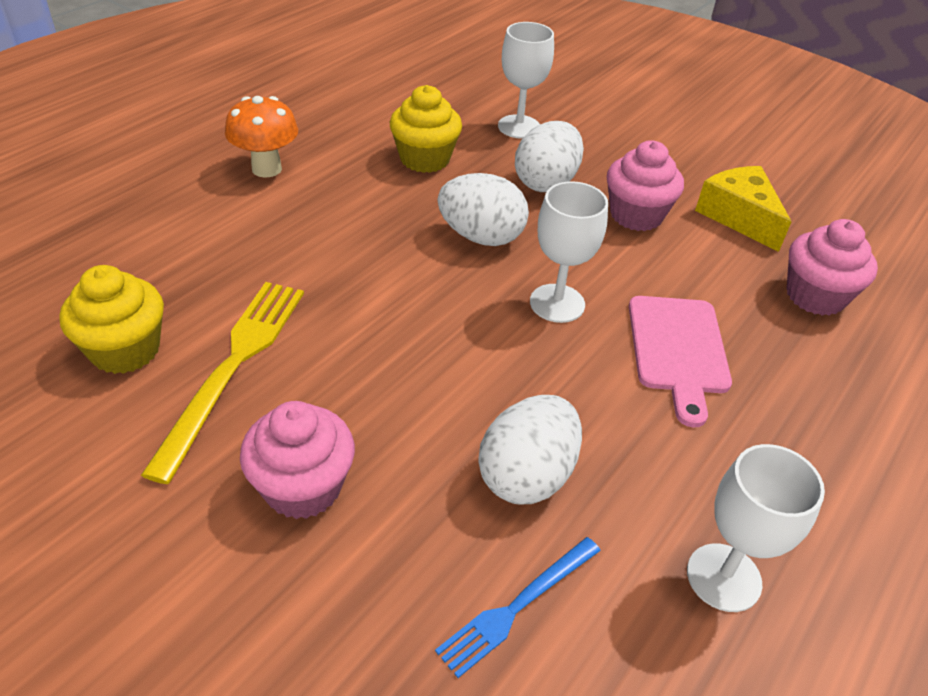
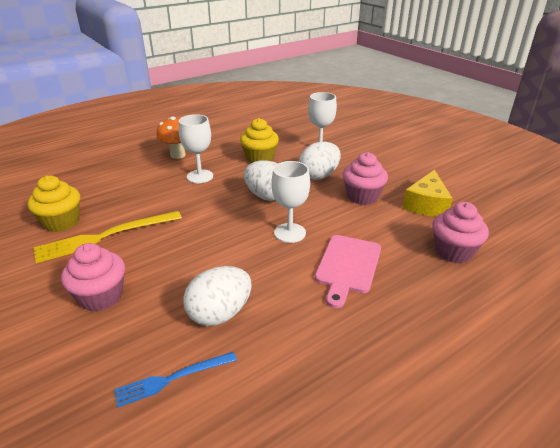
camera: 20 degrees right, 10 degrees down
(233, 366) = (105, 237): yellow fork -> yellow fork turned 150 degrees counterclockwise
(723, 577) = (304, 392): white goblet -> white goblet (200, 176)
(739, 216) = (426, 204): yellow cheese -> yellow cheese turned 150 degrees counterclockwise

